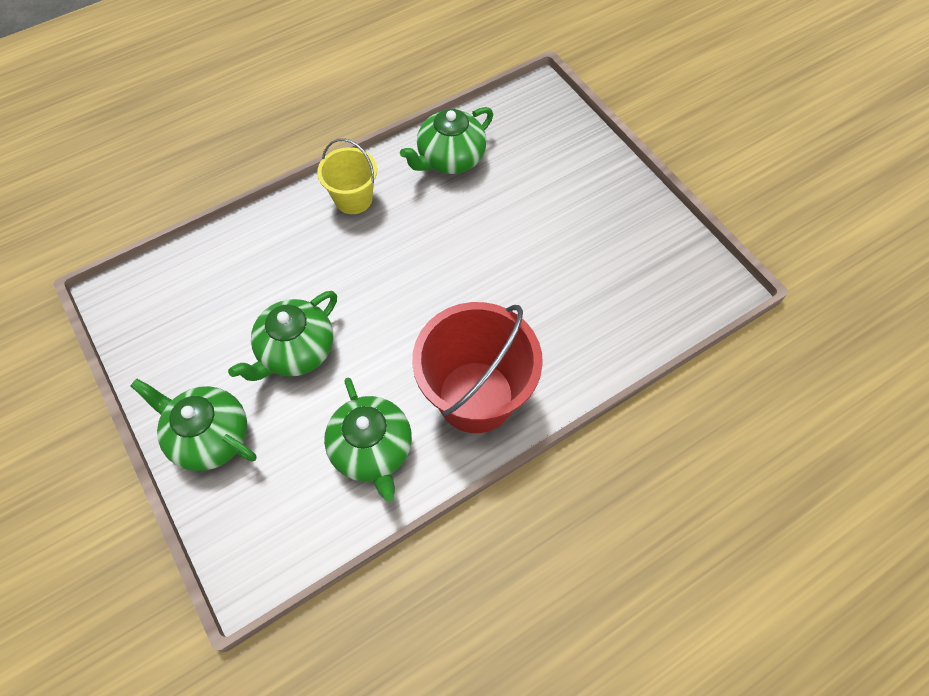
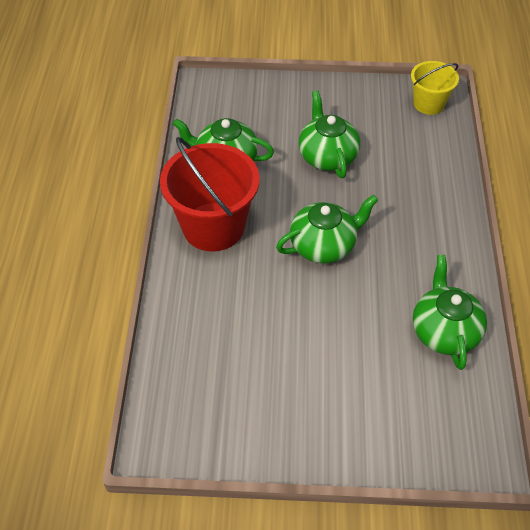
camera: 125 degrees right, 10 degrees down
(209, 436) = (300, 98): green teapot -> green teapot (324, 245)
(353, 199) = (442, 244): yellow bucket -> yellow bucket (429, 104)

